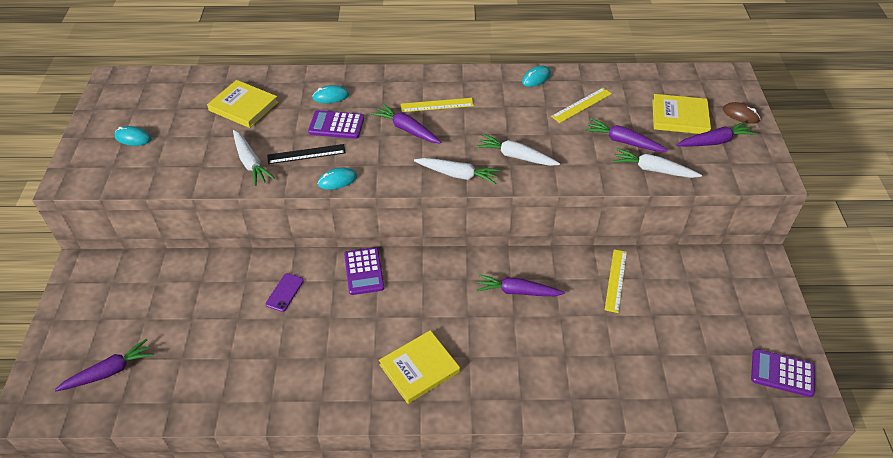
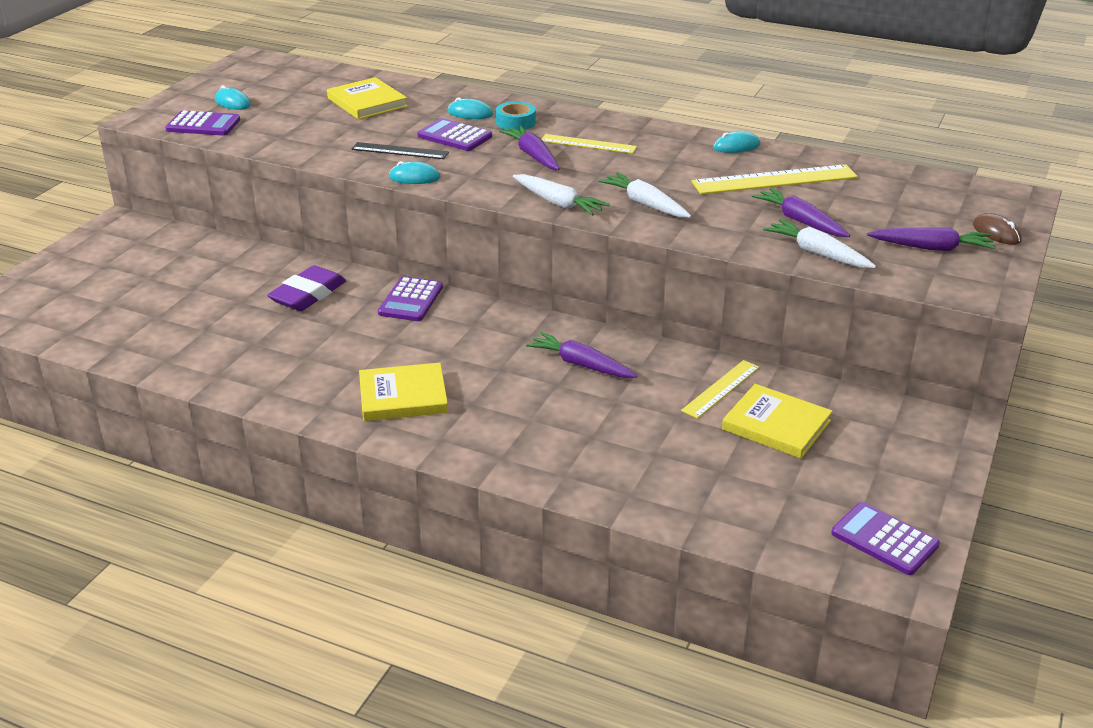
camera: 25 degrees right, 15 degrees down
(109, 371) = (79, 307): purple carrot -> none
(126, 171) = (203, 125): none -> purple calculator
(250, 162) = (334, 144): white carrot -> none
(285, 292) = (308, 294): purple phone -> purple eraser
(370, 96) = (515, 122): none -> turquoise tape
(581, 105) = (774, 180): yellow ruler -> yellow ruler, size x1.63
(679, 117) = (902, 217): yellow book -> yellow book (776, 425)

